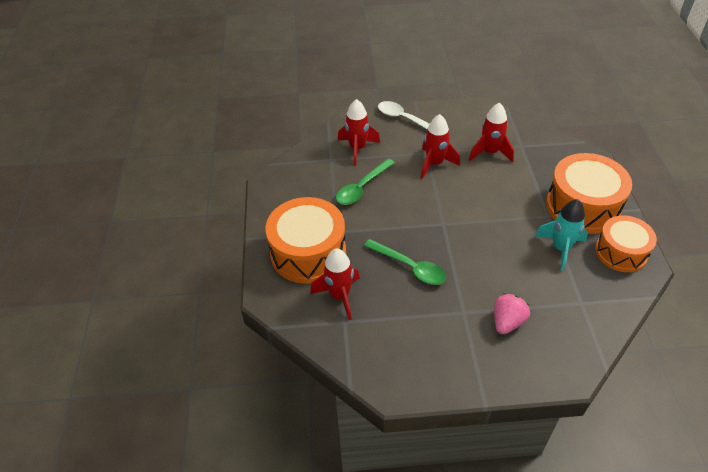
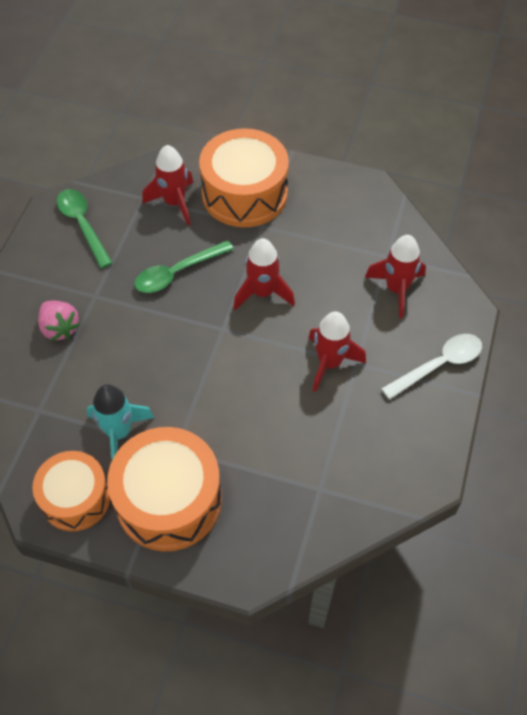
camera: 110 degrees right, 10 degrees up
(362, 188) = (321, 270): green spoon -> green spoon (82, 225)
(490, 152) = (323, 440): red rocket -> red rocket (262, 293)

